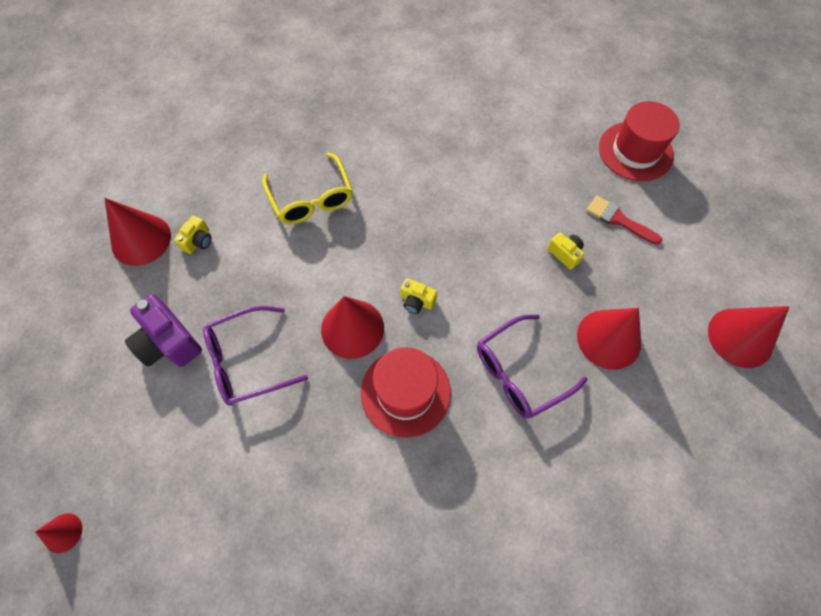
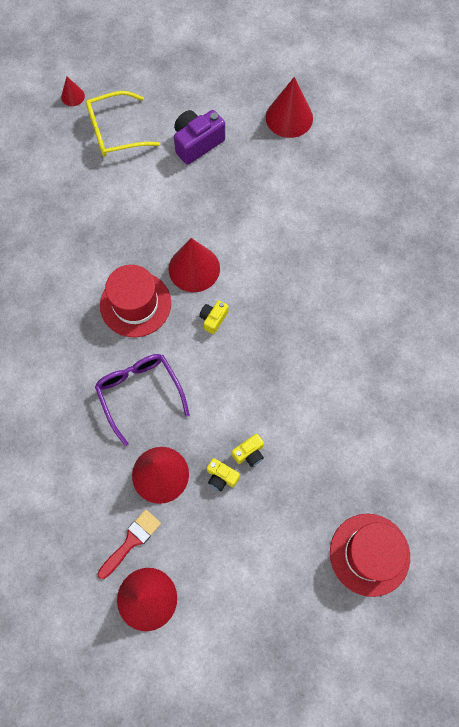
camera: 95 degrees right, 5 degrees up
(198, 241) = (284, 157): yellow camera -> yellow camera (221, 477)
(246, 361) = (175, 194): purple glasses -> none
(311, 199) = (322, 240): yellow glasses -> yellow glasses (115, 132)
(618, 219) = (284, 514): red brush -> red brush (131, 541)

